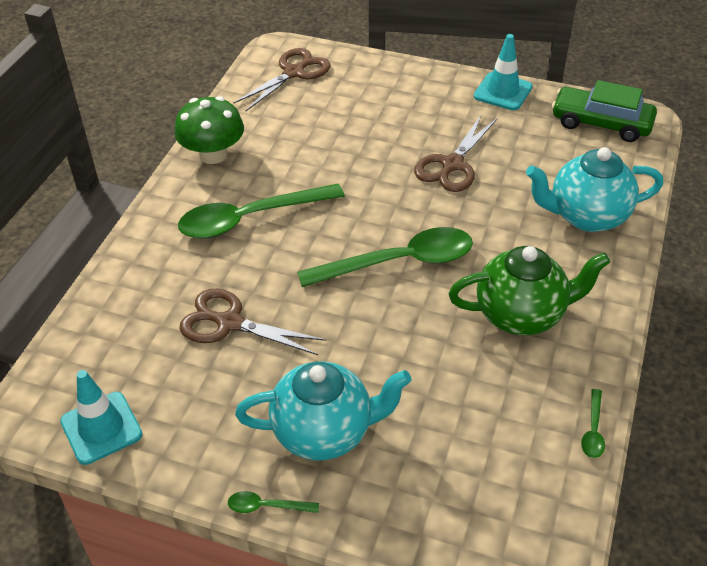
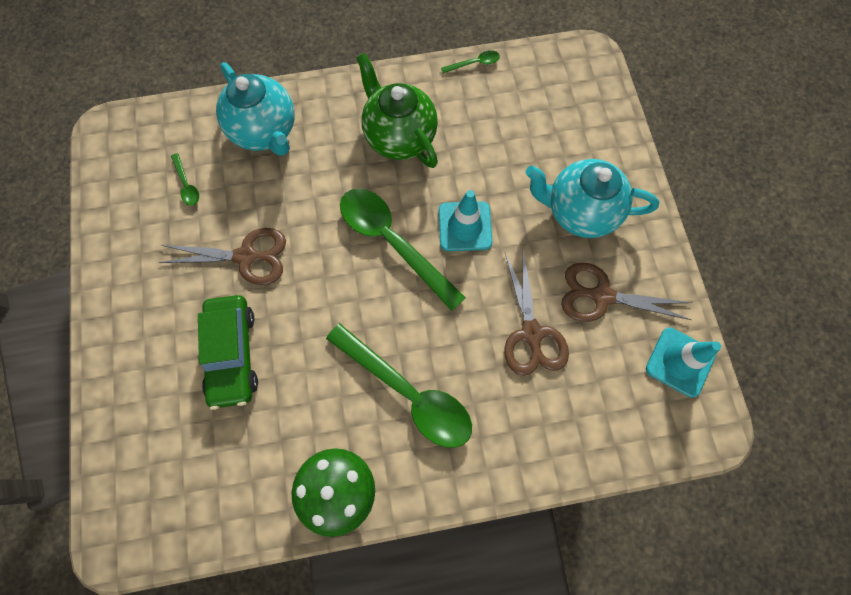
camera: 120 degrees left, 25 degrees up
(266, 506) = (654, 216): green spoon -> green spoon (186, 184)
(294, 72) = (157, 493): brown scissors -> brown scissors (601, 296)
(324, 432) = (579, 212): turquoise teapot -> turquoise teapot turned 45 degrees counterclockwise
(503, 92) = (109, 260): turquoise traffic cone -> turquoise traffic cone (465, 226)
(601, 123) = (128, 161): green car -> green car (232, 354)

